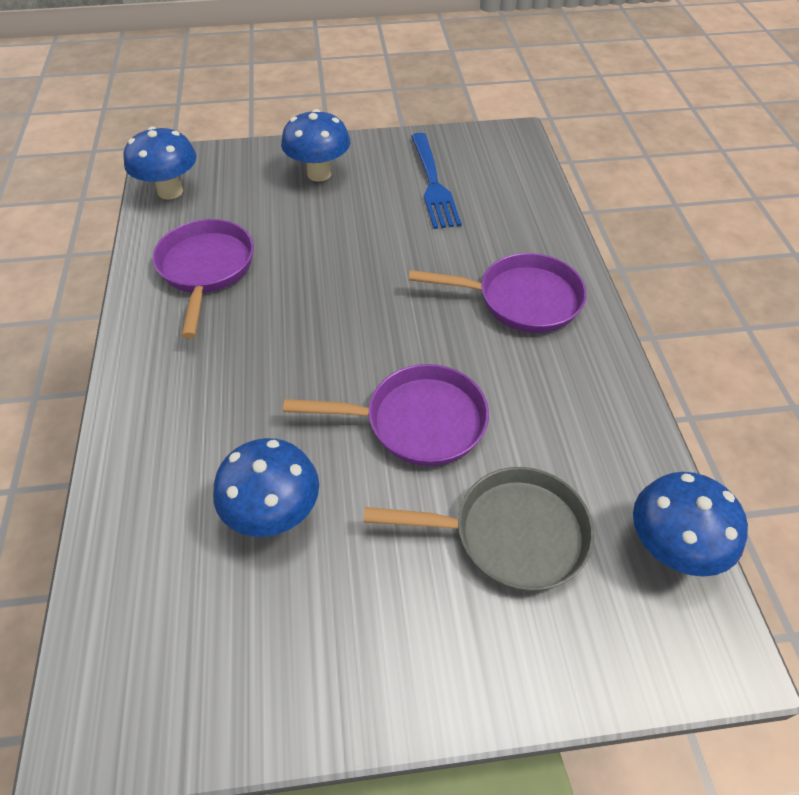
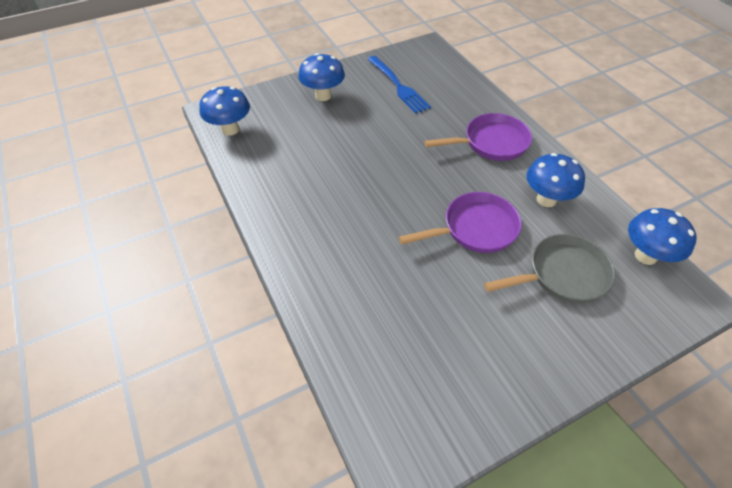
camera: 20 degrees left, 0 degrees up
(206, 270) = (288, 174): purple pan -> none
(274, 514) = (426, 306): blue mushroom -> blue mushroom (546, 199)

